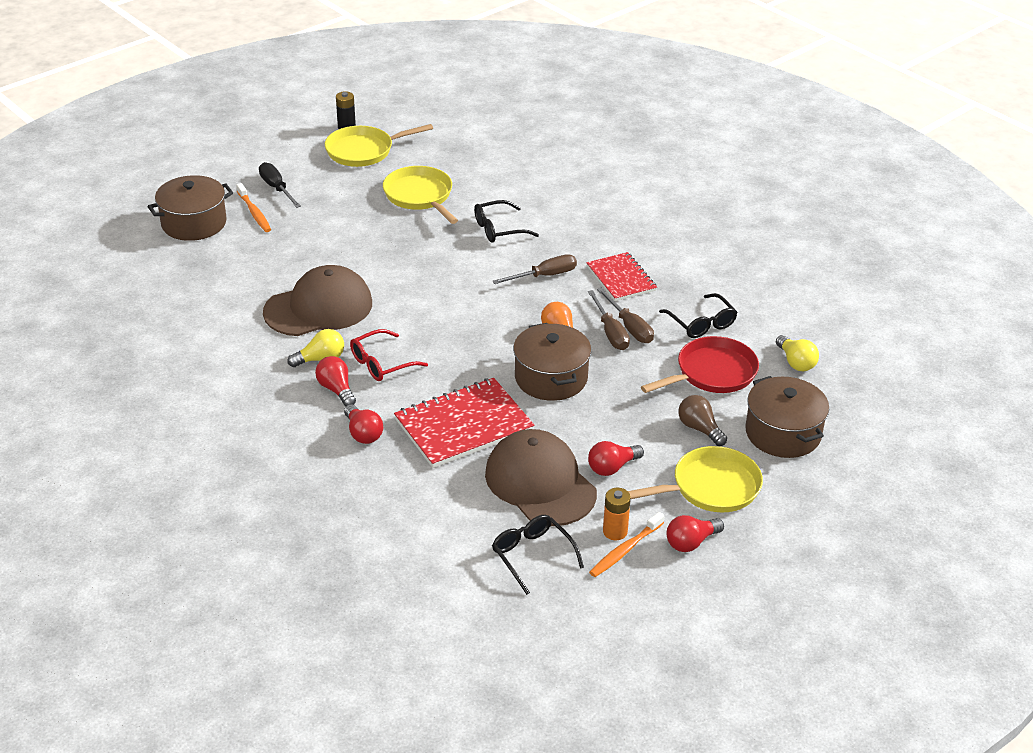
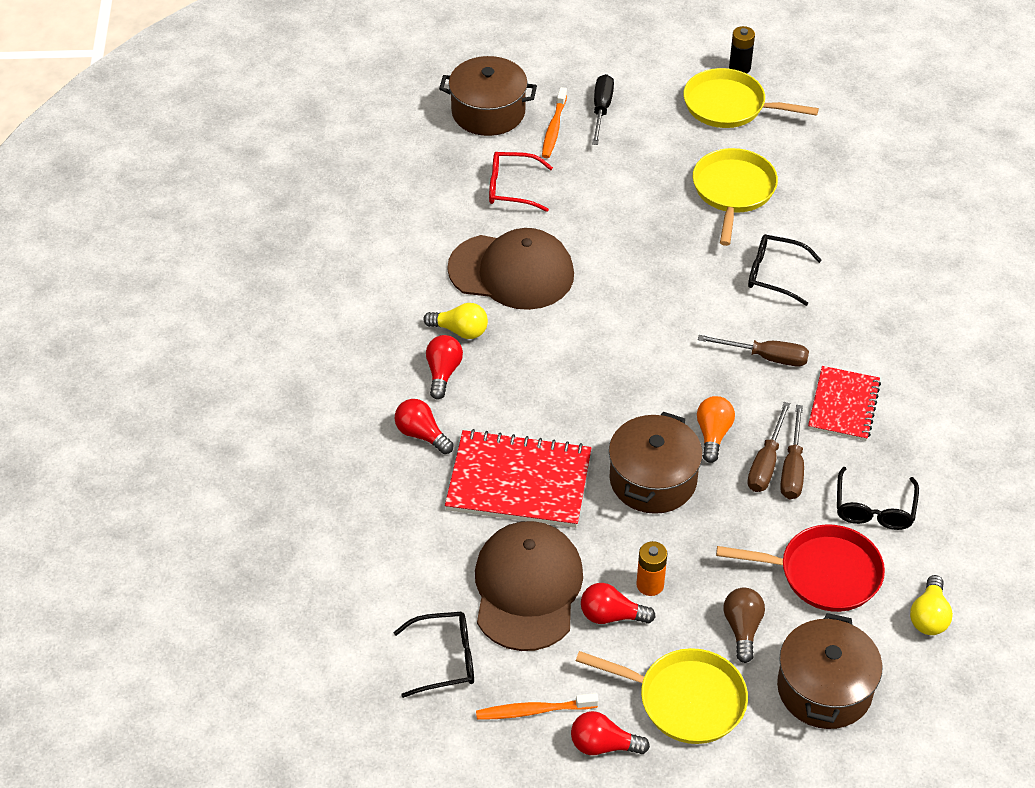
camera: 40 degrees right, 10 degrees up
(363, 433) = (421, 434): red light bulb -> red light bulb turned 120 degrees clockwise
(381, 363) = (510, 368): red glasses -> red glasses (512, 188)
(532, 556) = (445, 659): black glasses -> black glasses turned 75 degrees clockwise
(615, 531) = (544, 685): orange battery -> orange battery (650, 584)

